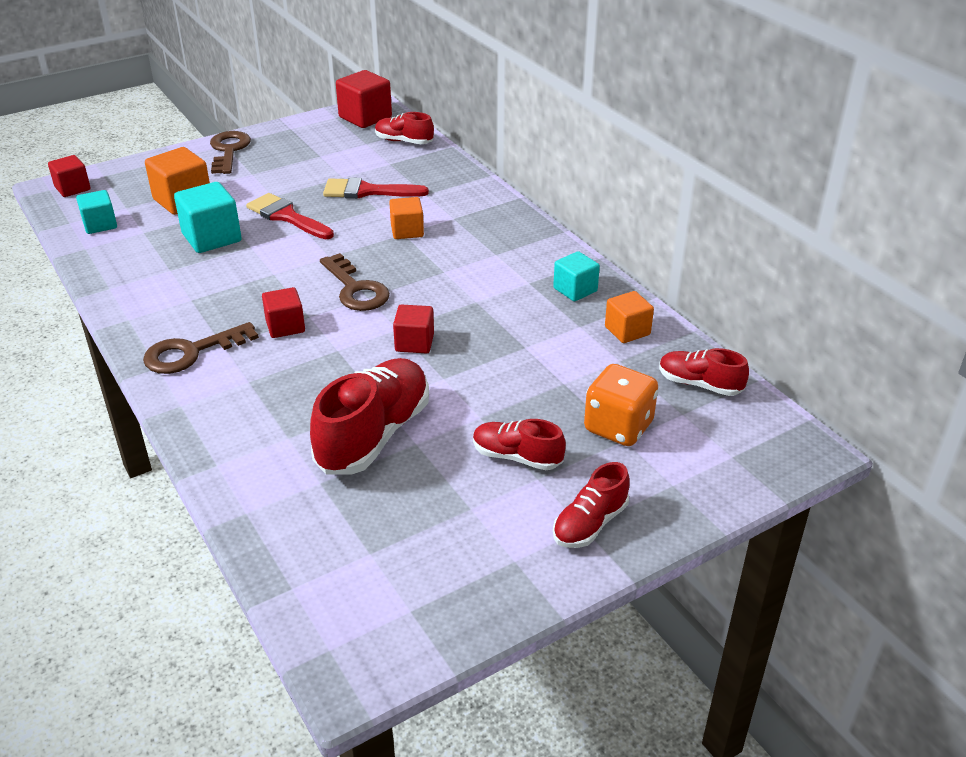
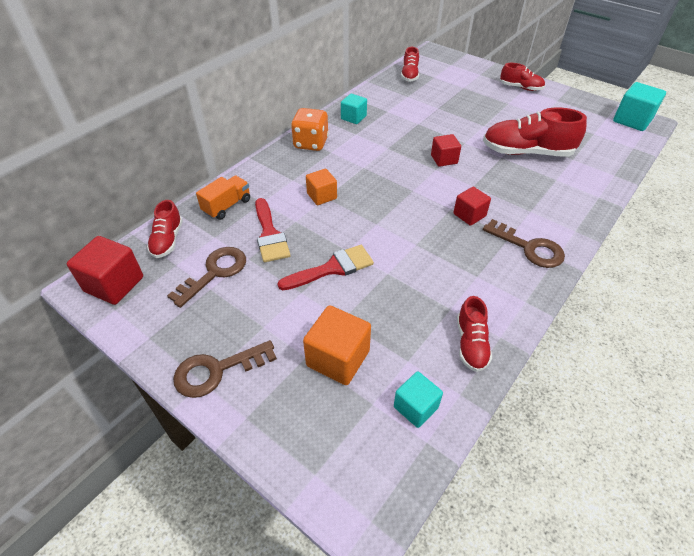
camera: 110 degrees left, 10 degrees up
(72, 188) = (358, 490): red cube -> none
(212, 238) = (389, 303): turquoise cube -> turquoise cube (632, 120)
(287, 216) = (332, 268): red brush -> red brush turned 135 degrees counterclockwise
(355, 289) = (407, 198): brown key -> brown key (215, 273)
(434, 174) = (227, 206): none -> orange truck
(517, 457) = (500, 110): red shoe -> red shoe (471, 344)
(618, 427) = (457, 90): orange dice -> orange dice (311, 143)
(627, 331) = (381, 97): orange cube -> none

